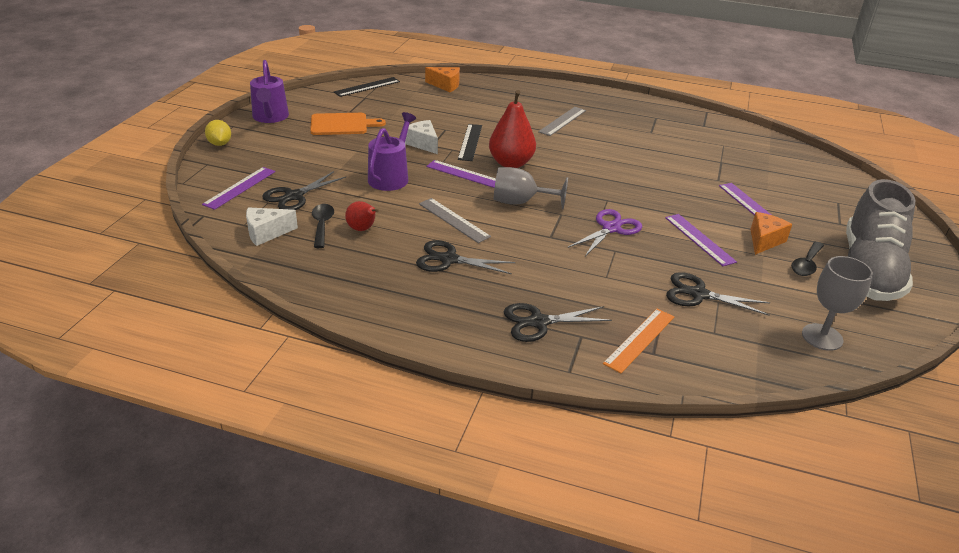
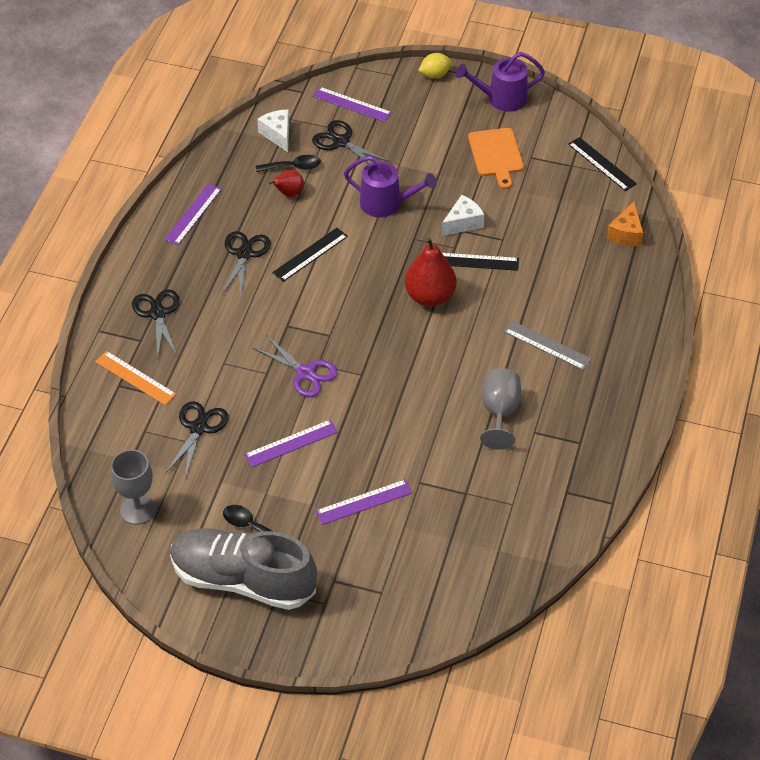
camera: 90 degrees right, 15 degrees up
(454, 220) = (310, 254): grey ruler -> black ruler
(465, 174) = (399, 260): purple ruler -> purple ruler (193, 214)
(520, 202) = (348, 303): grey goblet -> grey goblet (499, 412)
(764, 241) = (292, 499): orange cheese -> none

